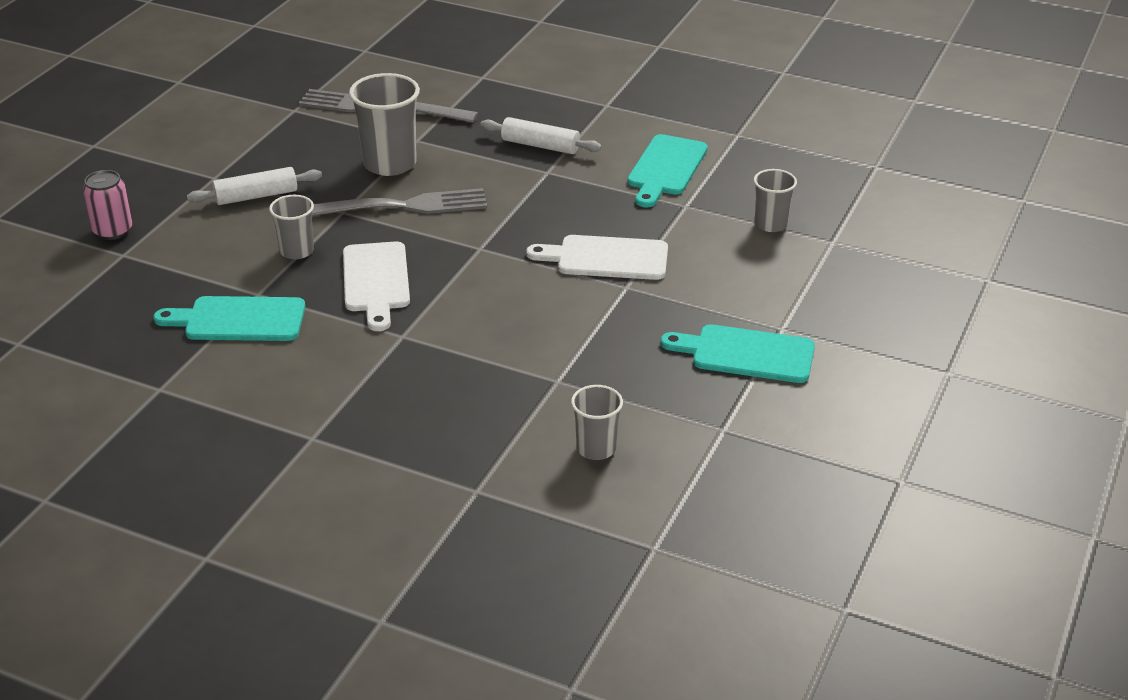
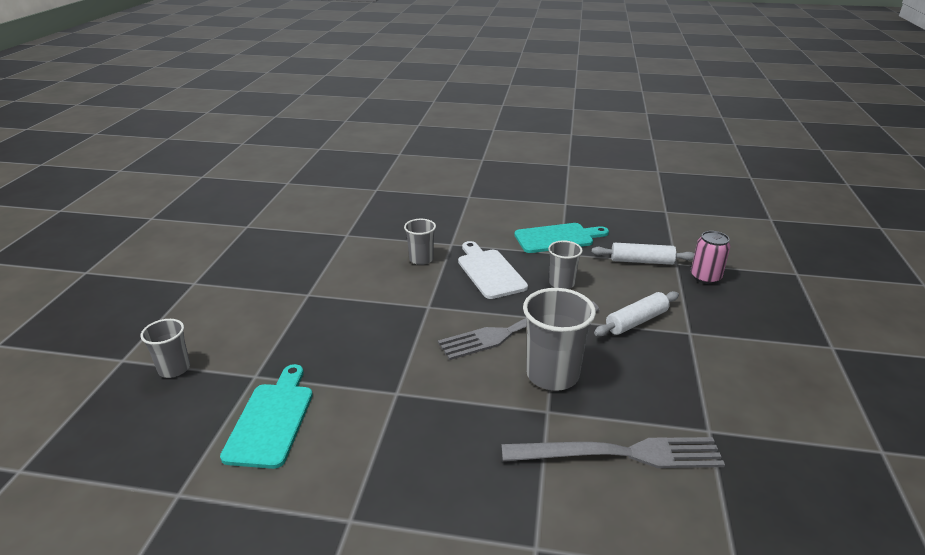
camera: 165 degrees right, 5 degrees down
(540, 145) = (413, 428): white rolling pin -> white rolling pin (641, 261)
(596, 448) = (318, 210): grey cup -> grey cup (421, 259)
(606, 258) = (324, 314): white cutting board -> none
(746, 354) = (223, 264): turquoise cutting board -> none

